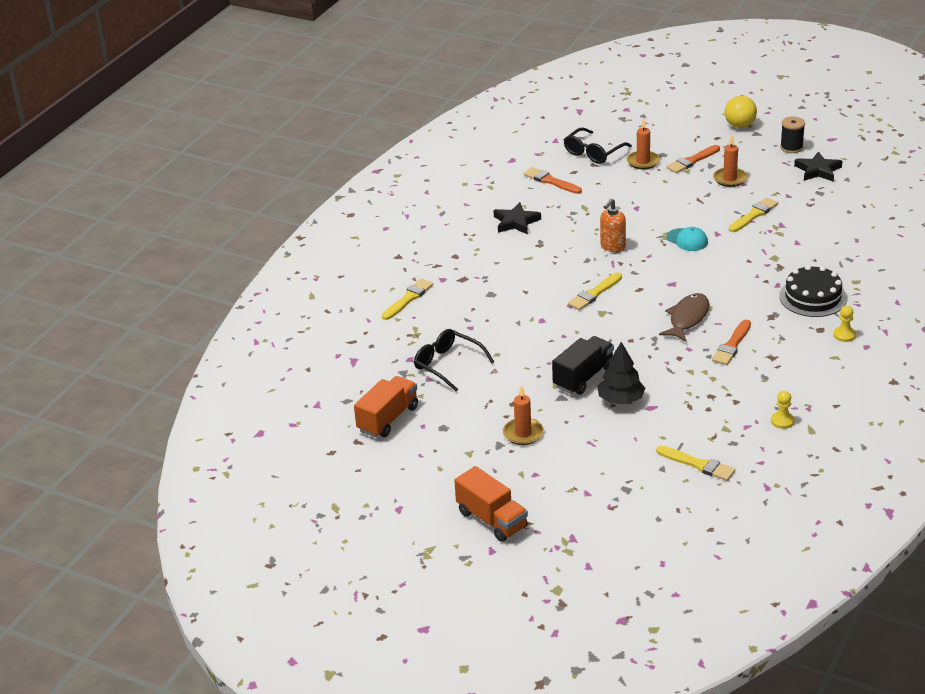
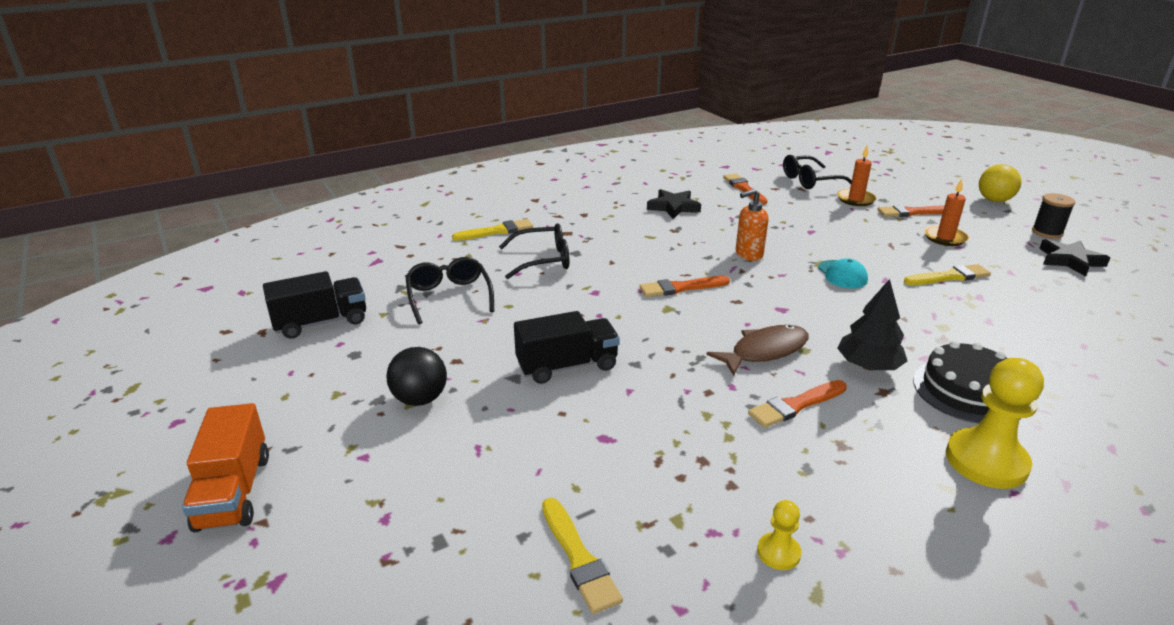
camera: 30 degrees right, 5 degrees down
(388, 419) = (321, 322): orange truck -> black truck
(475, 309) = (543, 260): none -> black glasses
(523, 433) = (420, 399): orange candle -> black ball
(594, 293) = (680, 288): yellow brush -> orange brush
(621, 400) = (579, 411): black tree -> black tree (868, 366)
(844, 335) = (986, 461): yellow pawn -> yellow pawn, size x2.06

